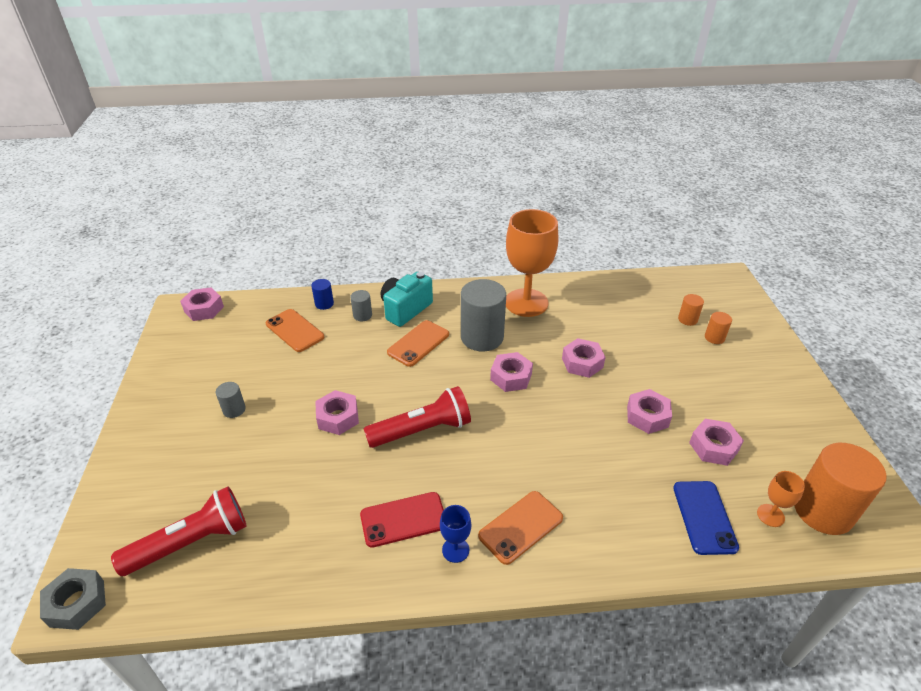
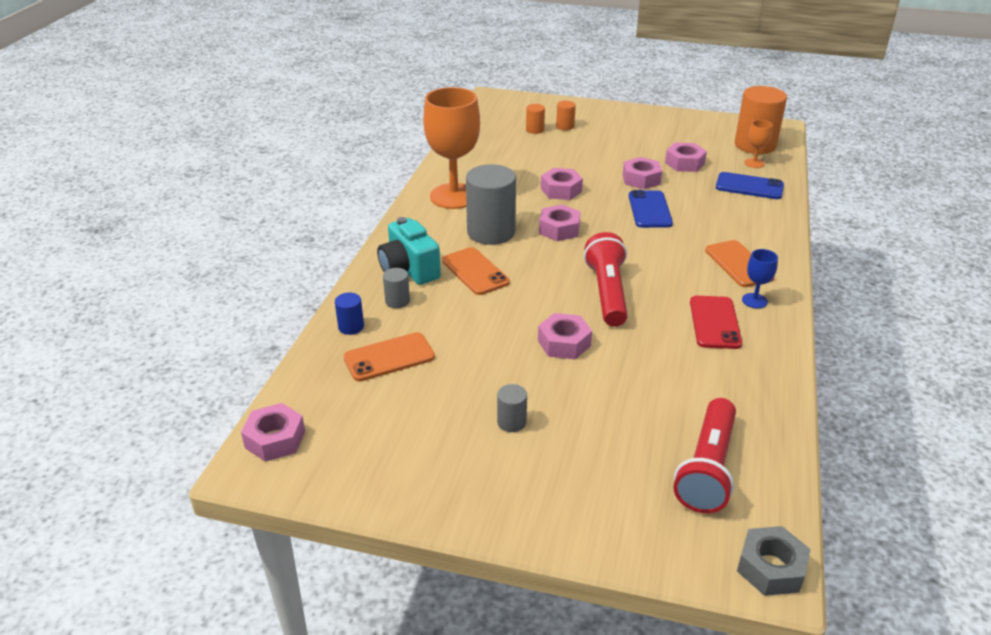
camera: 70 degrees left, 5 degrees down
(191, 542) = (707, 469): red flashlight -> red flashlight turned 150 degrees counterclockwise
(588, 434) = (649, 210): none -> blue phone

